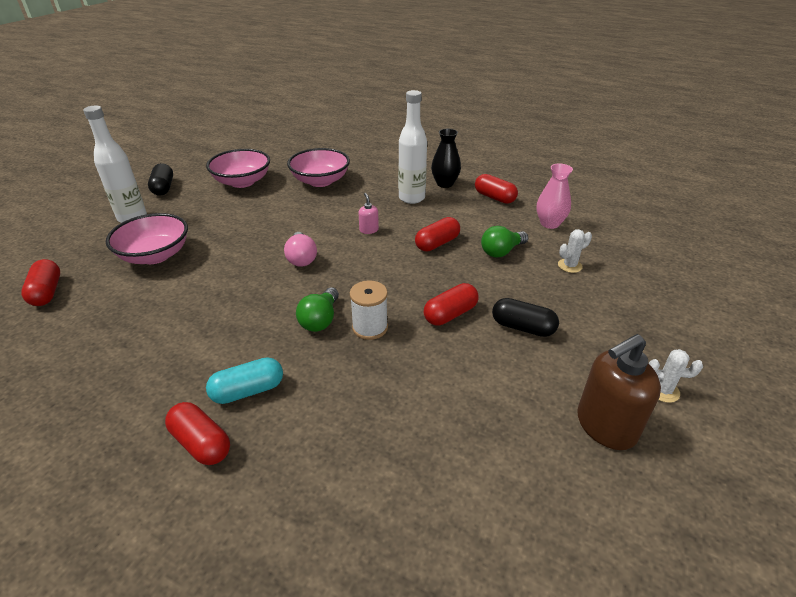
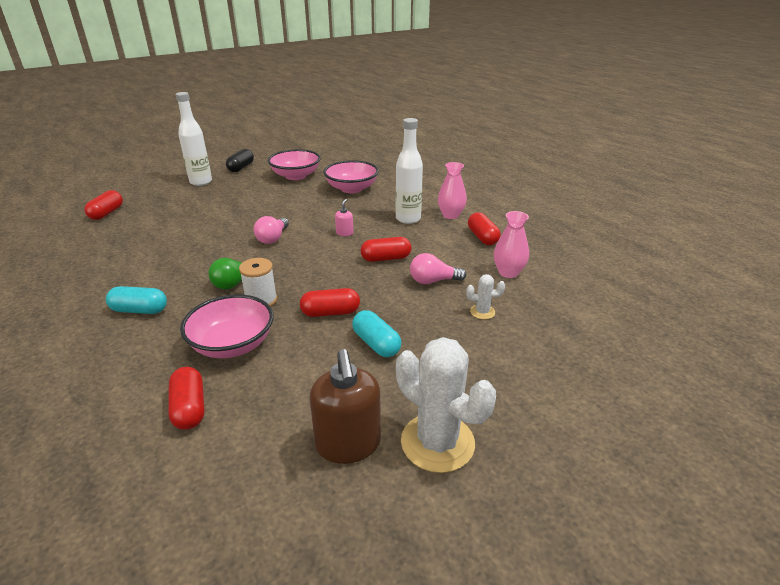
camera: 30 degrees right, 5 degrees down
(155, 255) = (186, 209): pink bowl -> pink bowl (233, 344)
(201, 443) = (80, 329): red capsule -> red capsule (189, 408)
(445, 184) = (451, 215): black vase -> pink vase
(501, 251) = (433, 281): green light bulb -> pink light bulb
(522, 327) = (376, 344): black capsule -> turquoise capsule
(605, 426) = (348, 444): brown soap dispenser -> brown soap dispenser turned 105 degrees counterclockwise
(663, 390) = (437, 442): white cactus -> white cactus, size x2.20

